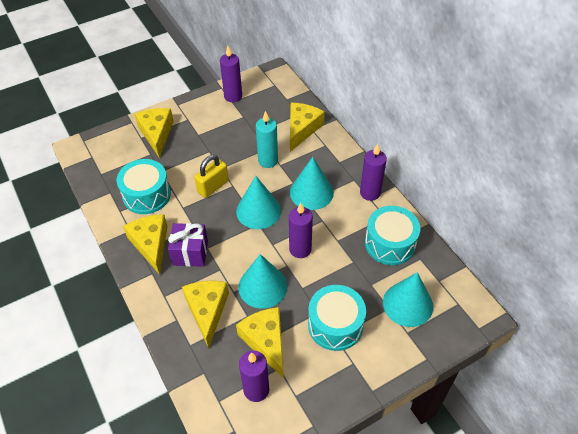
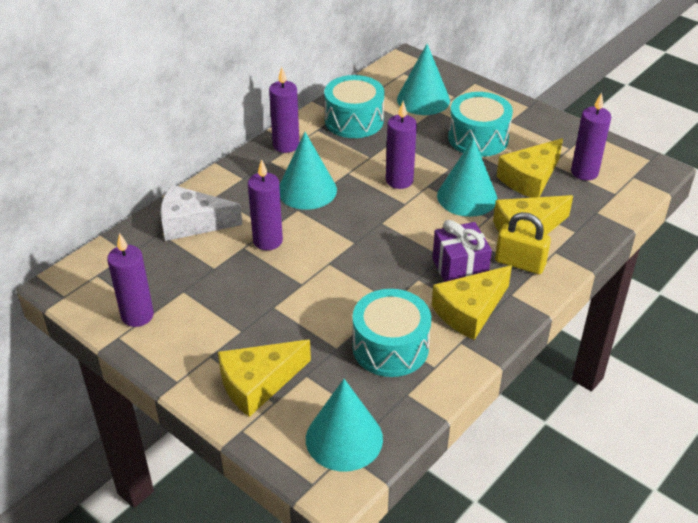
camera: 110 degrees left, 10 degrees down
(213, 187) = (340, 281): yellow padlock -> yellow padlock (520, 263)
(258, 211) = (360, 227): turquoise cone -> turquoise cone (344, 438)
(268, 161) = (267, 241): turquoise candle -> purple candle
(302, 129) = (192, 223): yellow cheese -> white cheese

